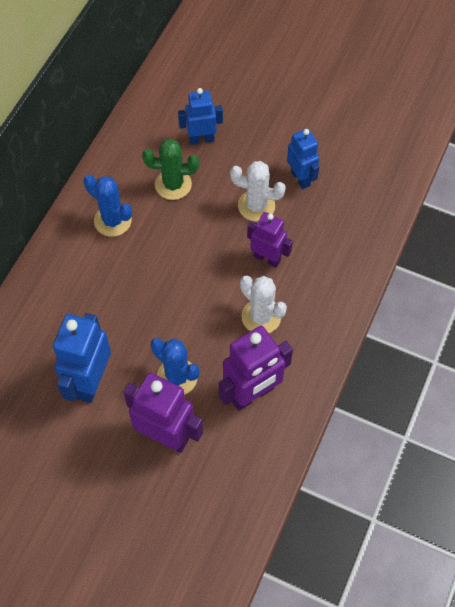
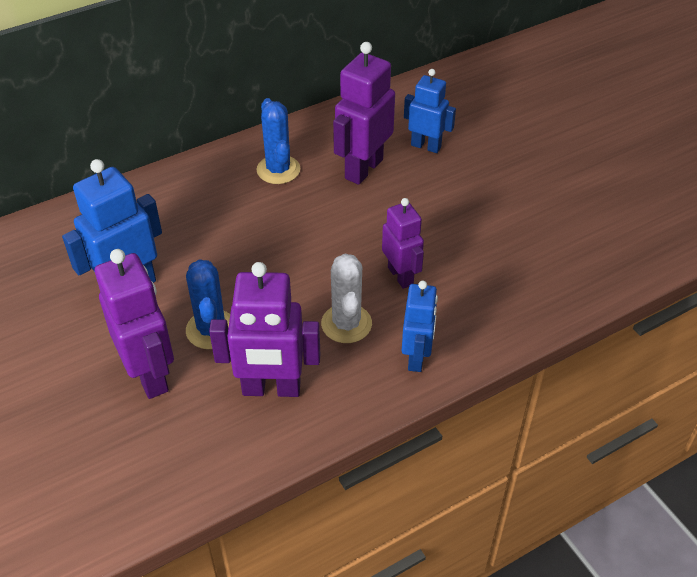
camera: 35 degrees right, 15 degrees down
(173, 184) = (363, 169): green cactus -> purple robot
(256, 206) = (431, 225): white cactus -> none
(300, 178) = (500, 225): blue robot -> blue robot (416, 357)

